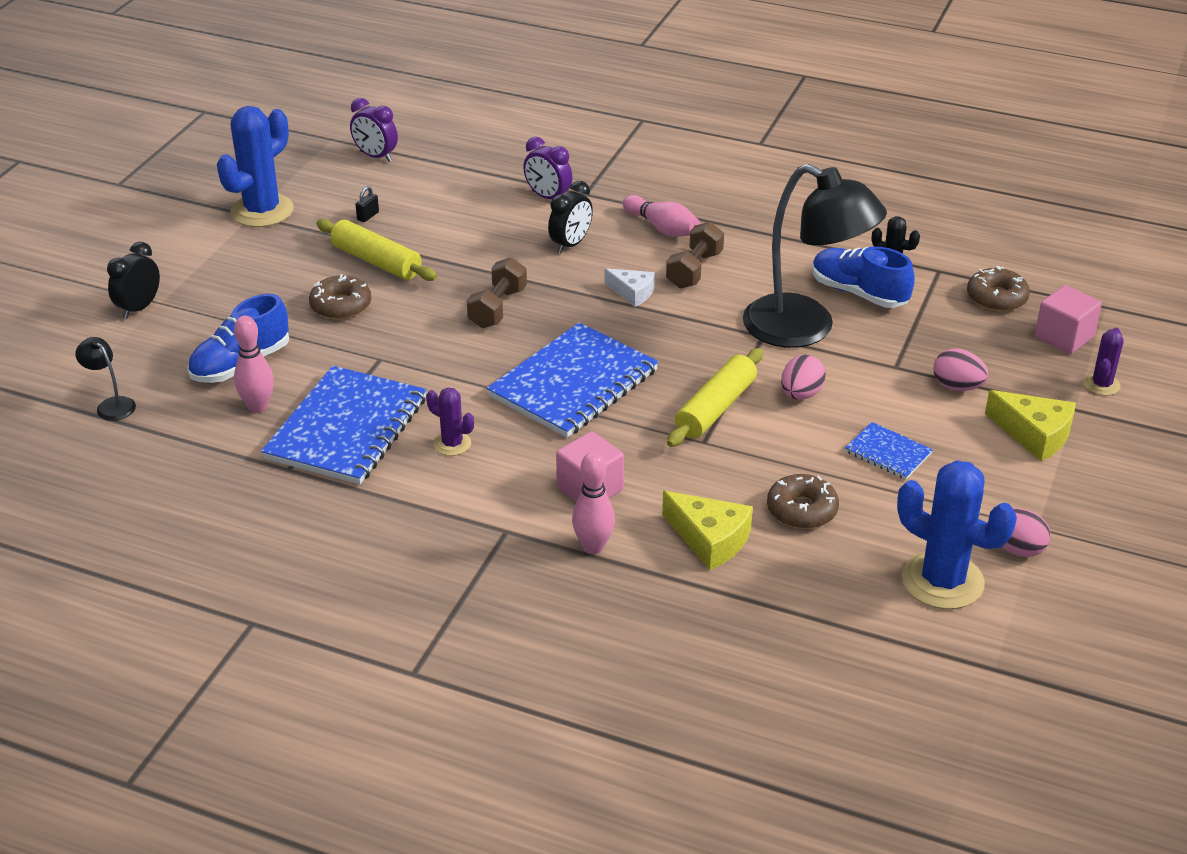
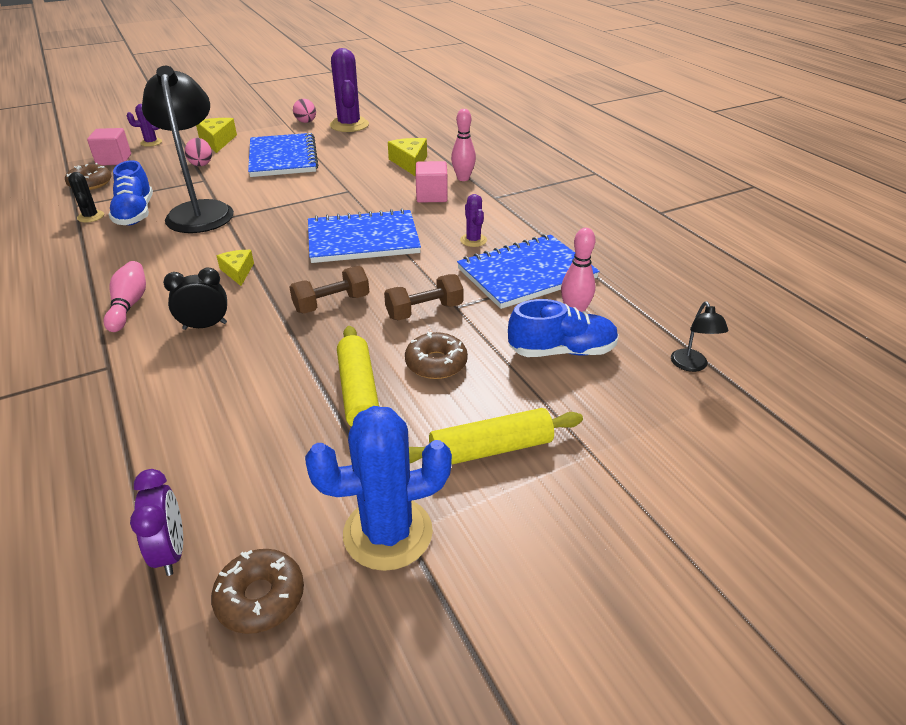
camera: 140 degrees left, 0 degrees up
(139, 308) = (618, 458): black clock -> none
(368, 216) = (299, 453): black padlock -> none
(548, 197) = (137, 380): purple clock -> none
(632, 293) = (238, 271): white cheese -> yellow cheese
(694, 270) = (177, 267): brown dumbbell -> brown dumbbell (424, 311)
(715, 408) = (316, 199): yellow rolling pin -> yellow rolling pin (491, 449)
(801, 394) = (268, 188): pink egg -> none
(802, 510) = (356, 156): brown donut -> brown donut (260, 597)
(888, 453) = (283, 158): blue notebook -> blue notebook, size x2.11
(942, 581) = (349, 125): blue cactus -> purple cactus

